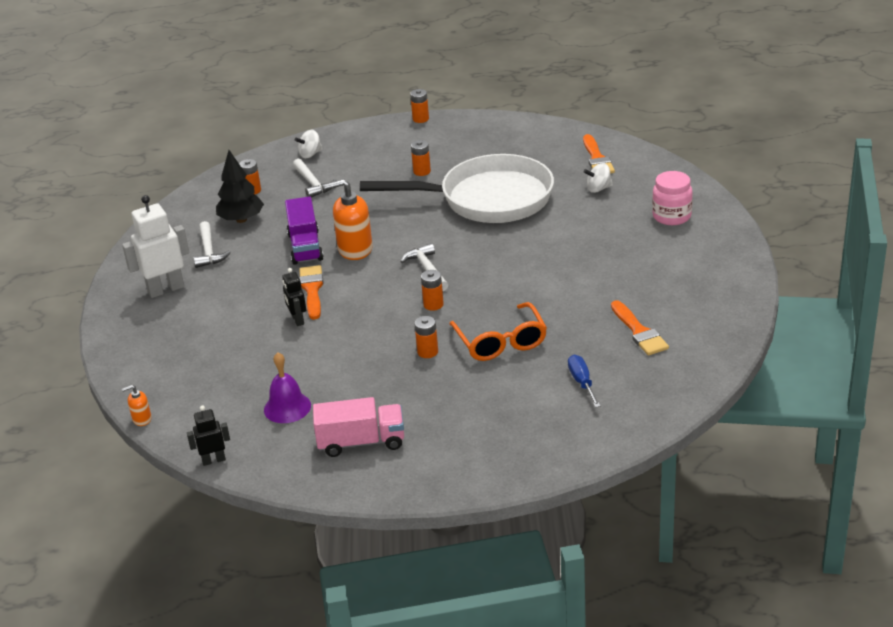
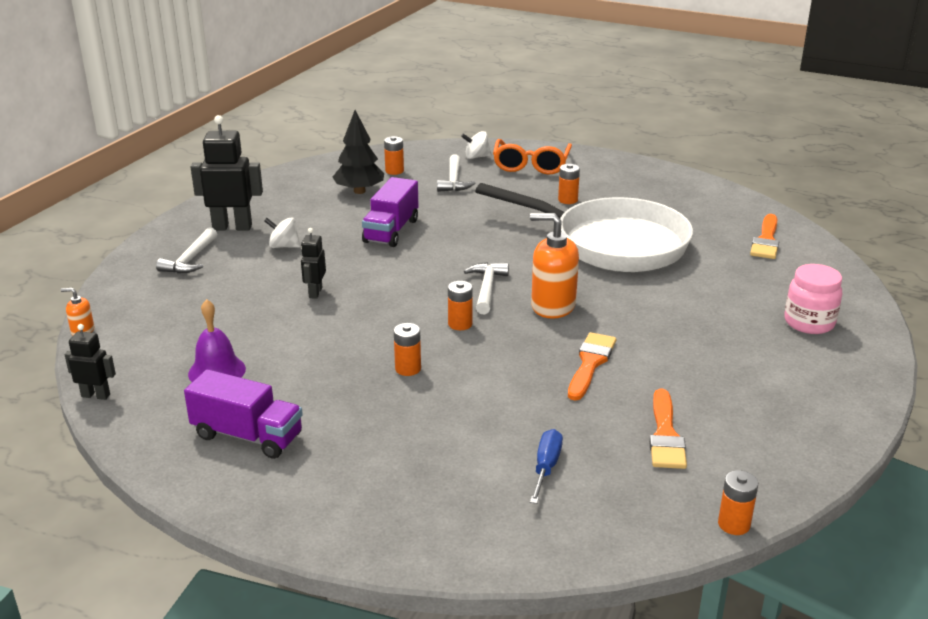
camera: 25 degrees right, 5 degrees down
(165, 289) = (232, 227): white robot -> black robot
(209, 251) = (303, 208): white hammer -> white hammer (190, 259)
(312, 290) = (357, 270): orange brush -> orange brush (590, 363)
(355, 249) = (434, 247): orange soap dispenser -> orange soap dispenser (552, 306)
(361, 442) = (247, 436): pink truck -> purple truck
(420, 119) = (609, 156): orange battery -> orange battery (734, 524)
(501, 342) = (495, 387): orange glasses -> orange glasses (531, 165)
(598, 189) = (743, 269): white spinning top -> white spinning top (284, 246)

